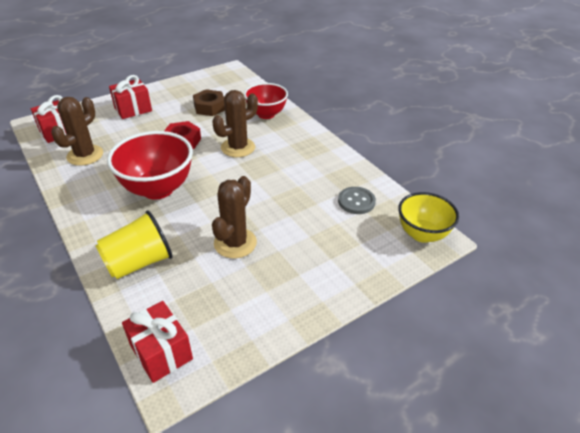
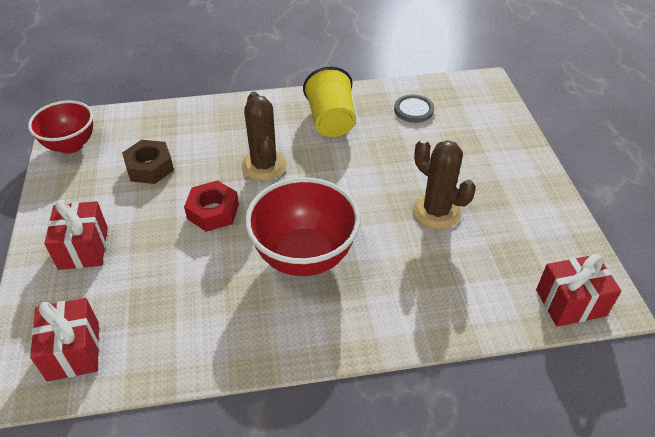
camera: 65 degrees left, 5 degrees up
(85, 155) = (171, 324): brown cactus -> none
(139, 262) = (434, 298): yellow cup -> yellow cup (331, 121)
(266, 114) = (209, 123): red bowl -> red bowl (71, 145)
(422, 234) = (477, 89): yellow bowl -> none

